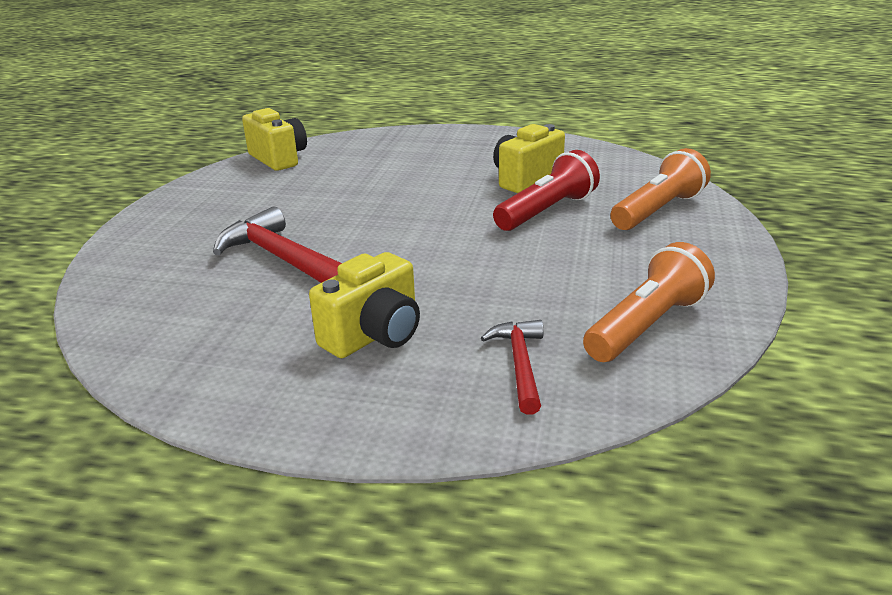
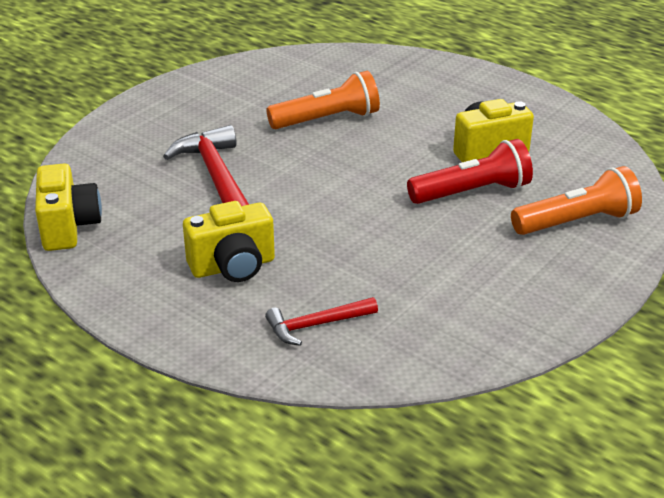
camera: 25 degrees right, 5 degrees up
(279, 159) = (286, 64): yellow camera -> yellow camera (68, 227)
(520, 364) = (316, 325): red hammer -> red hammer turned 135 degrees counterclockwise
(646, 325) = (444, 327): orange flashlight -> orange flashlight (327, 120)

